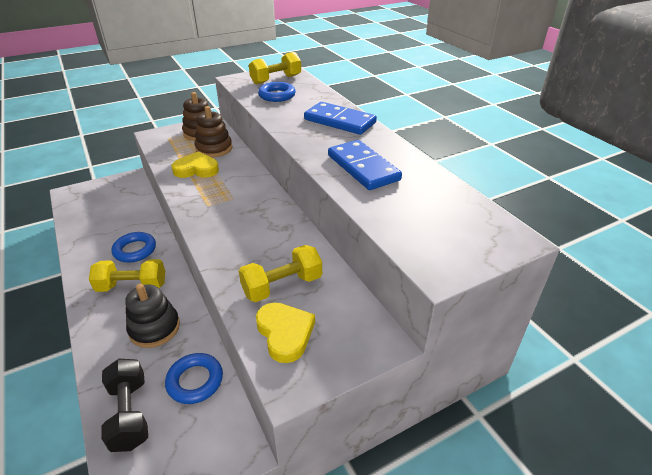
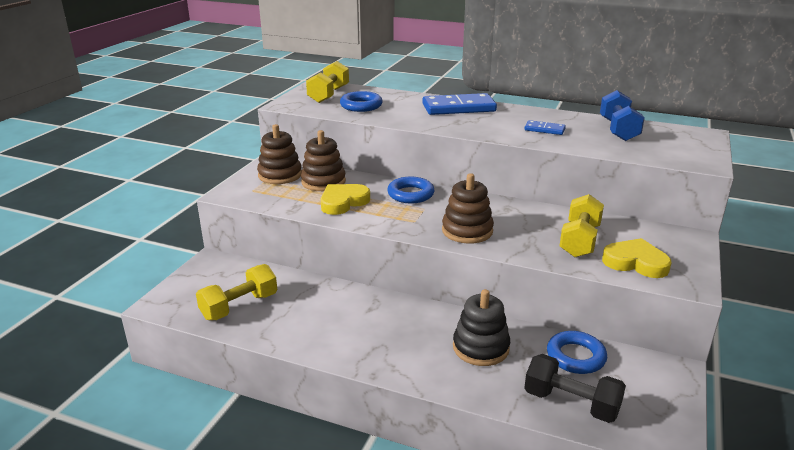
camera: 40 degrees left, 10 degrees down
(132, 286) = (401, 334): yellow dumbbell -> yellow dumbbell (239, 306)
(135, 250) = (346, 310): blue ring -> blue ring (410, 194)
(223, 231) = (467, 231): none -> brown stacking toy
(363, 167) = (544, 129): blue domino -> blue domino, size x0.51
(430, 196) = (618, 130): none -> blue dumbbell

